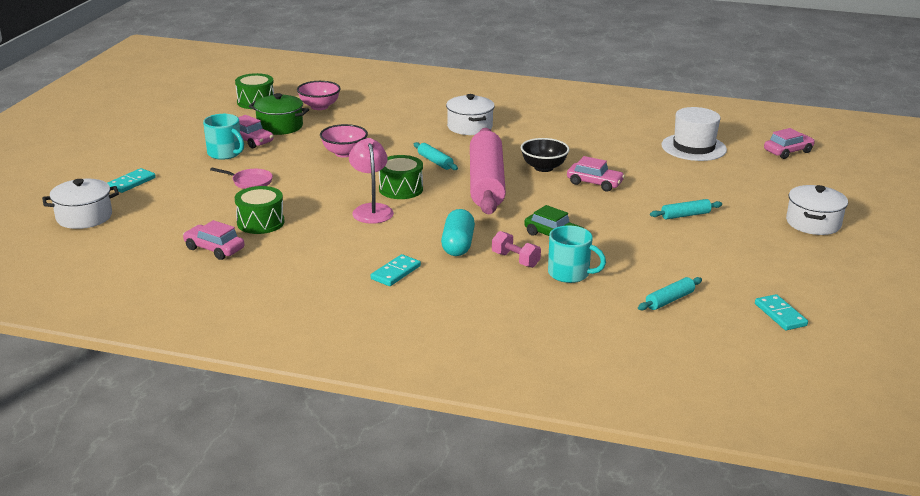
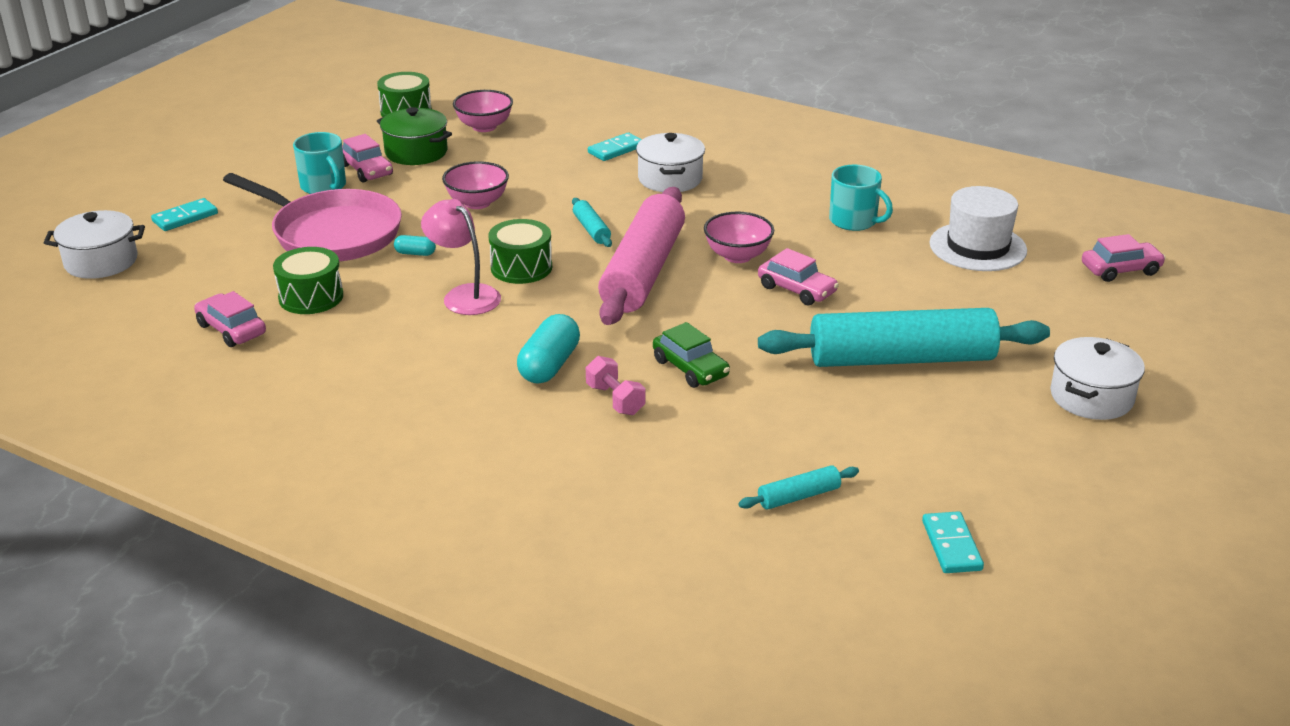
camera: 15 degrees right, 5 degrees up
(250, 182) = (331, 233): pink pan -> pink pan, size x2.36
(319, 188) = (415, 253): none -> turquoise capsule
(371, 210) = (464, 295): pink lamp -> pink lamp turned 45 degrees counterclockwise
(395, 272) = (442, 397): turquoise domino -> turquoise domino (616, 149)
(543, 167) = (737, 256): black bowl -> pink bowl
(569, 274) = (678, 432): turquoise mug -> turquoise mug (854, 221)
(685, 215) = (901, 359): turquoise rolling pin -> turquoise rolling pin, size x2.47

